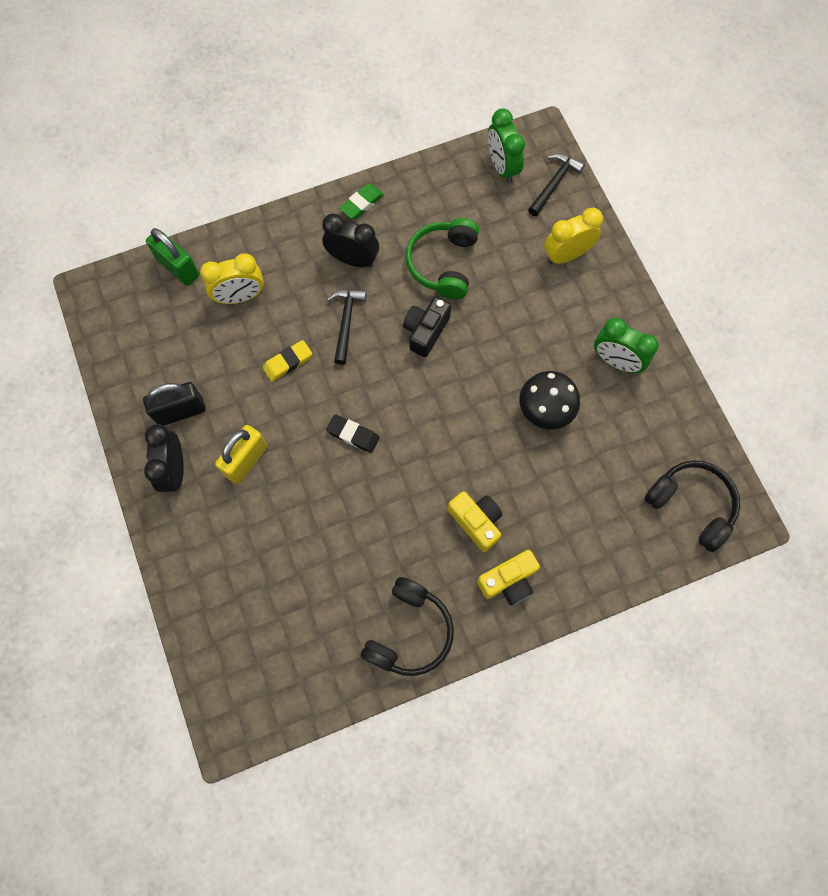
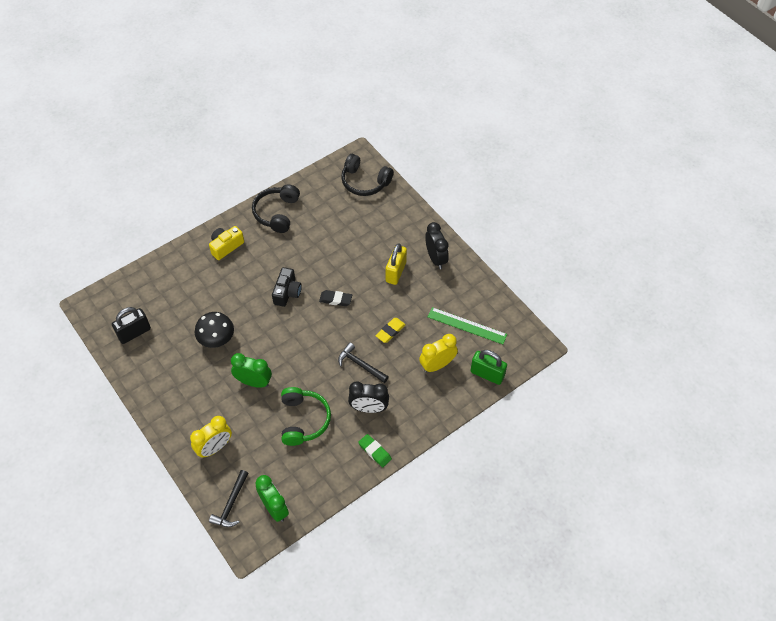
camera: 165 degrees right, 15 degrees down
(175, 345) = (467, 325): none -> green ruler
(181, 411) = (446, 289): black padlock -> black padlock (134, 333)
(346, 322) = (360, 365): black hammer -> black hammer turned 135 degrees clockwise
(362, 203) = (374, 451): green eraser -> green eraser turned 75 degrees counterclockwise
(425, 331) = (305, 371): black camera -> black camera (287, 292)
(476, 521) = (250, 271): yellow camera -> none
(616, 361) = (172, 381): green clock -> green clock (254, 382)
(691, 505) = (120, 307): black headphones -> black headphones (365, 182)

